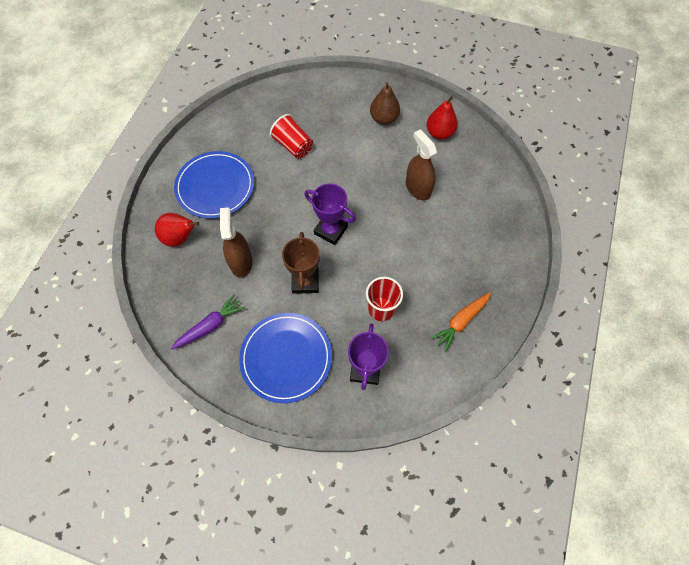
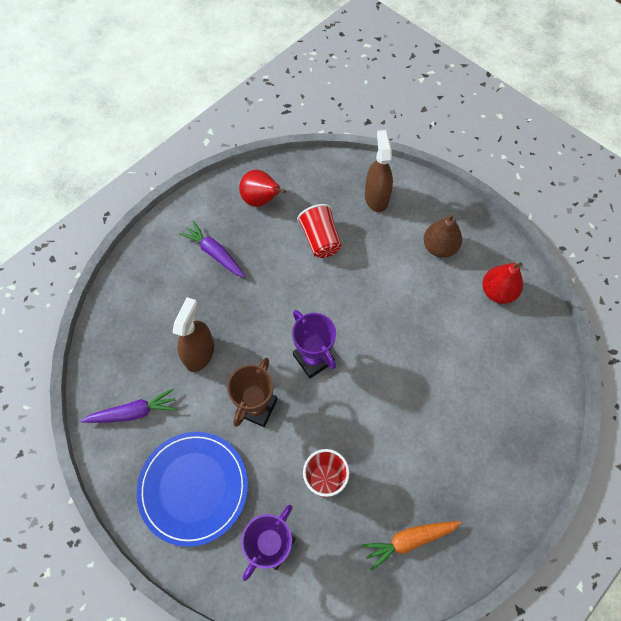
camera: 25 degrees right, 0 degrees up
(180, 238) = (151, 297): red pear -> red pear (261, 200)
(215, 186) = (214, 253): blue plate -> purple carrot
(418, 188) = (438, 350): brown spray bottle -> brown spray bottle (376, 197)

